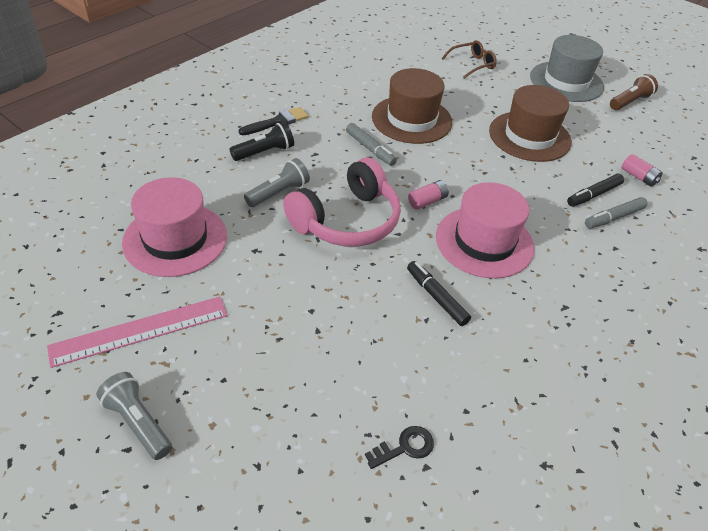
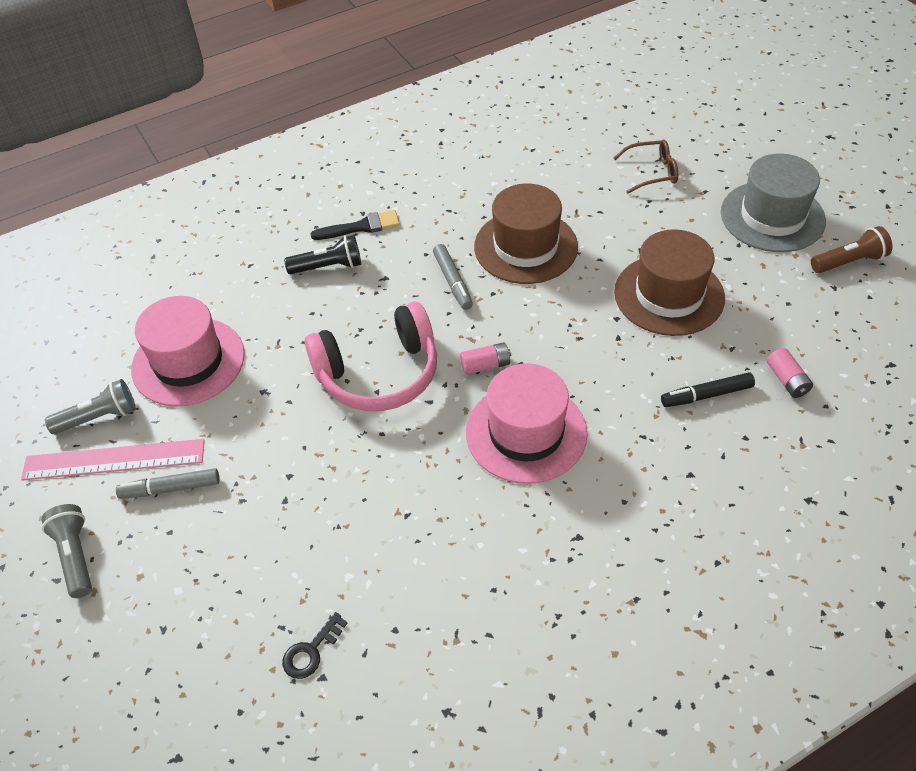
camera: 25 degrees right, 5 degrees up
(279, 193) = (320, 323): grey flashlight -> grey flashlight (99, 417)
(405, 447) = (311, 651): black key -> black key turned 135 degrees clockwise
(436, 297) = (432, 491): black marker -> none
(614, 217) = (714, 432): grey marker -> grey marker (171, 488)

